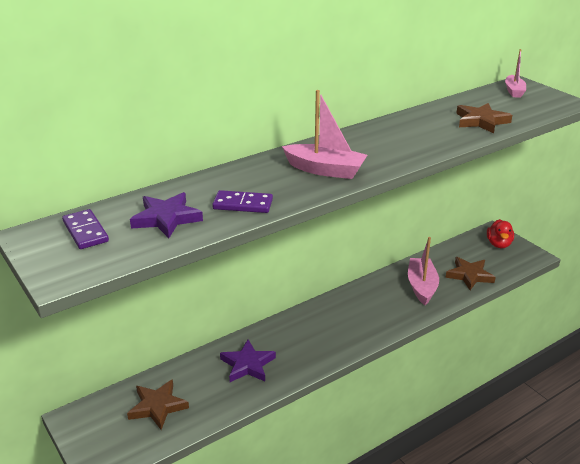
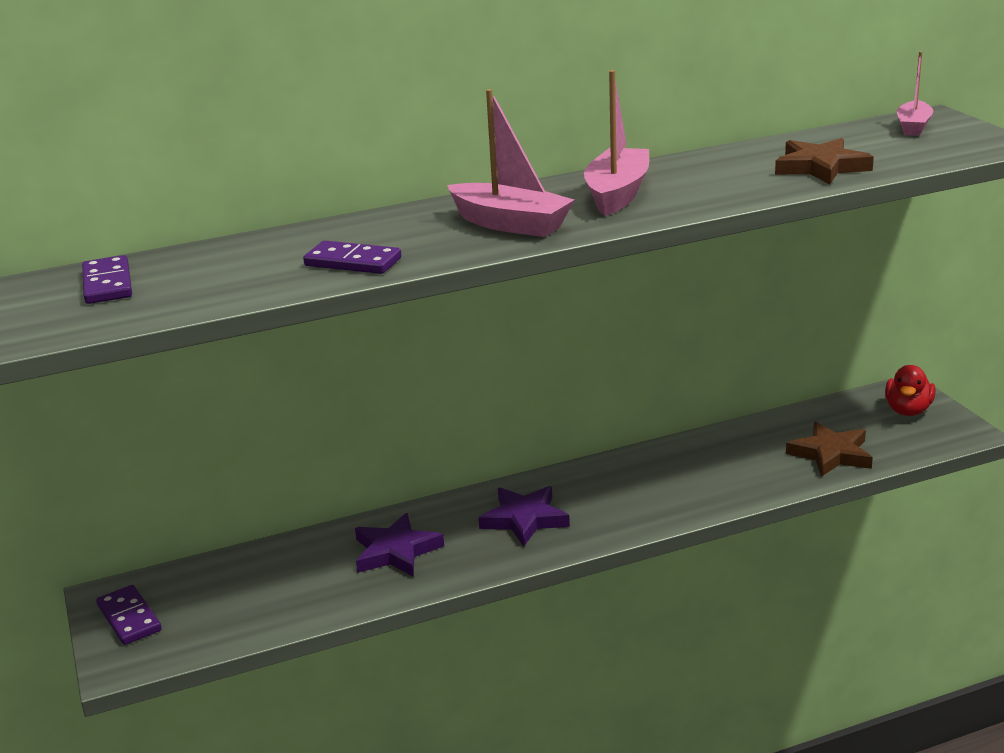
camera: 15 degrees right, 5 degrees down
(94, 432) = (129, 618): none -> purple domino
(157, 406) = (234, 594): brown star -> none
(166, 218) = (230, 274): purple star -> purple star (524, 519)
(421, 286) = (737, 464): pink boat -> pink boat (617, 194)

